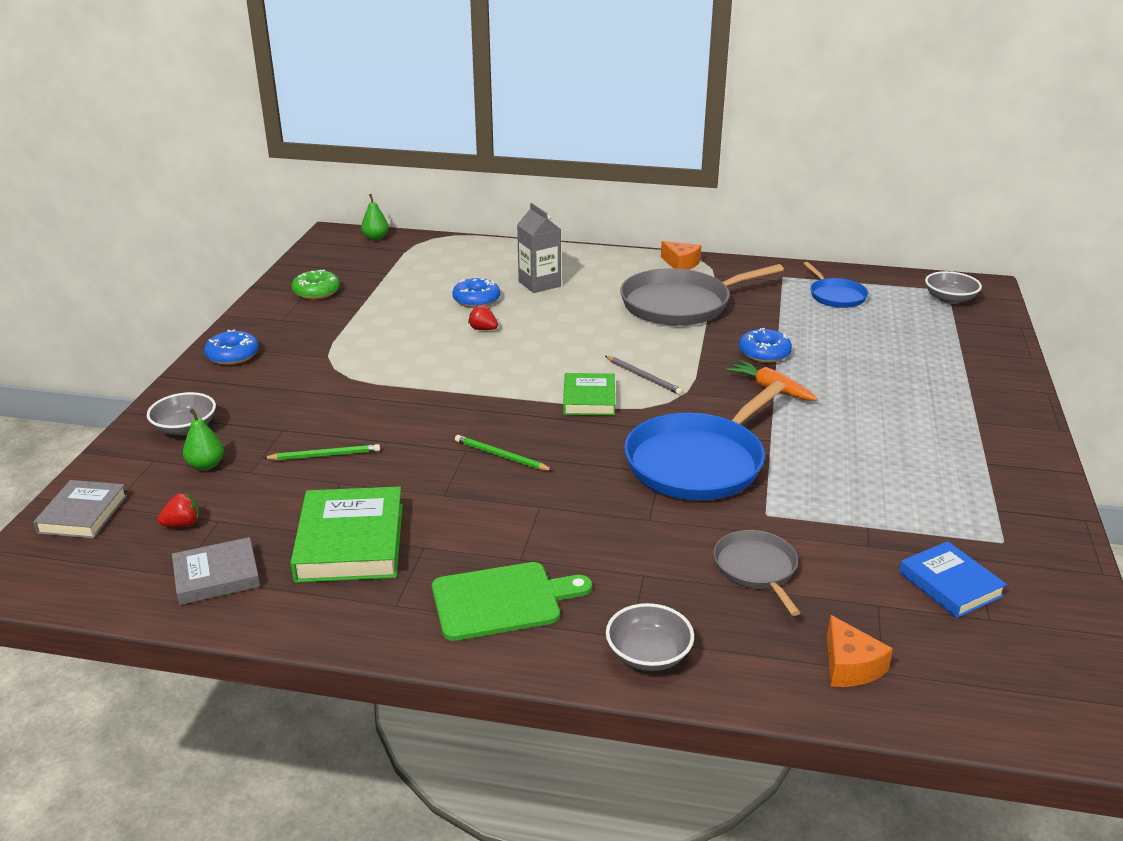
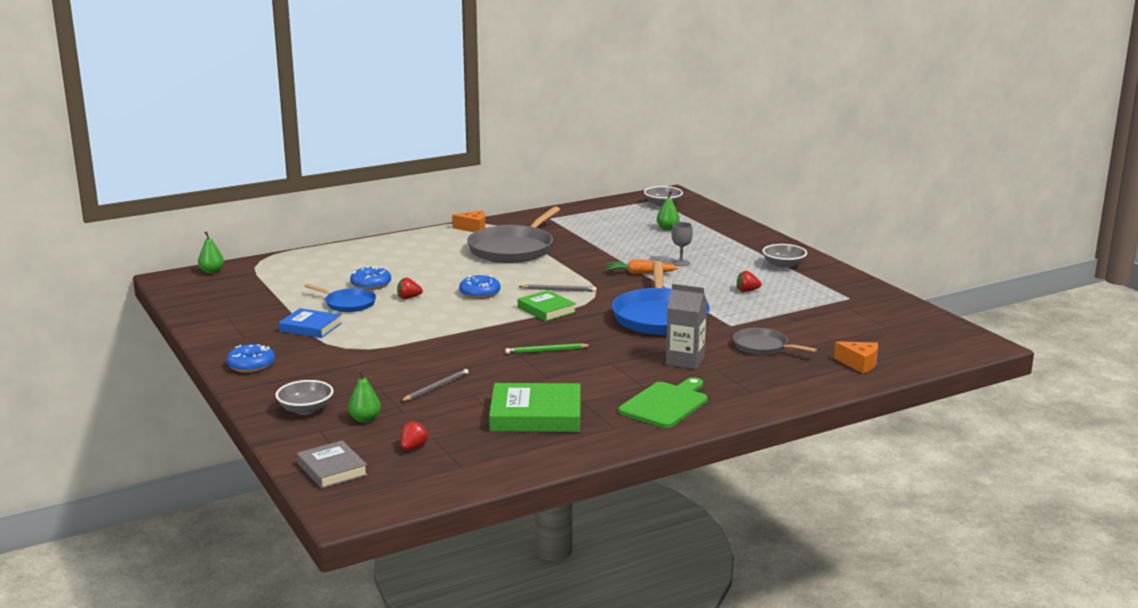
camera: 40 degrees left, 10 degrees down
(217, 576) = (487, 457): grey book -> none
(316, 292) = (235, 314): green donut -> none
(325, 455) = (436, 387): green pencil -> grey pencil
(350, 542) = (536, 415): green book -> green book turned 45 degrees counterclockwise
(539, 284) = (398, 264): grey carton -> grey carton (685, 361)
(648, 654) = (770, 394): grey bowl -> grey bowl (783, 265)
(764, 353) = (607, 258): blue donut -> blue donut (480, 293)
(836, 296) = (598, 219): blue pan -> blue pan (348, 303)
(845, 392) = (681, 263): none -> grey goblet
(869, 468) = (747, 291): none -> red strawberry
(903, 336) = (667, 228): none -> green pear
(950, 584) = (852, 321): blue book -> blue book (310, 327)

